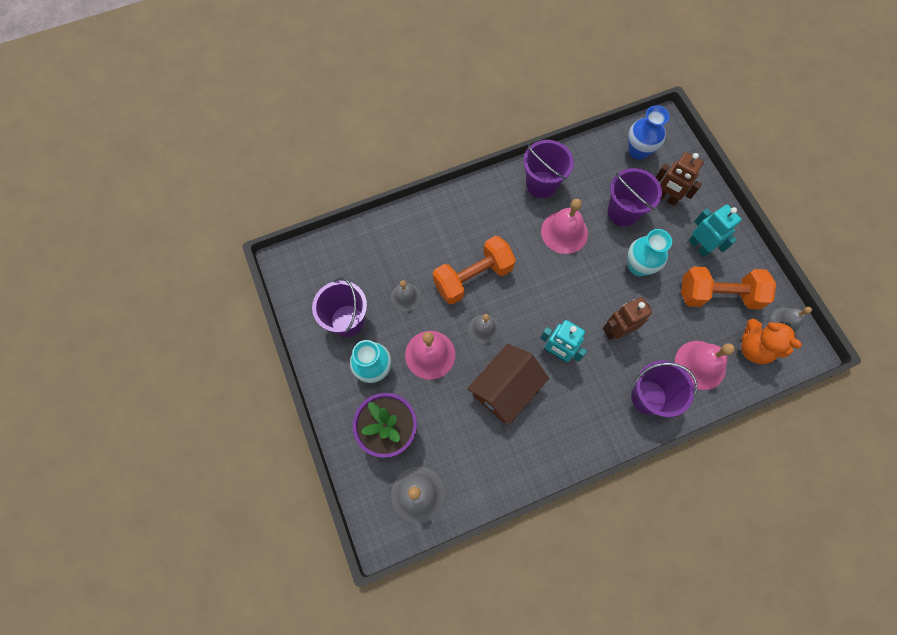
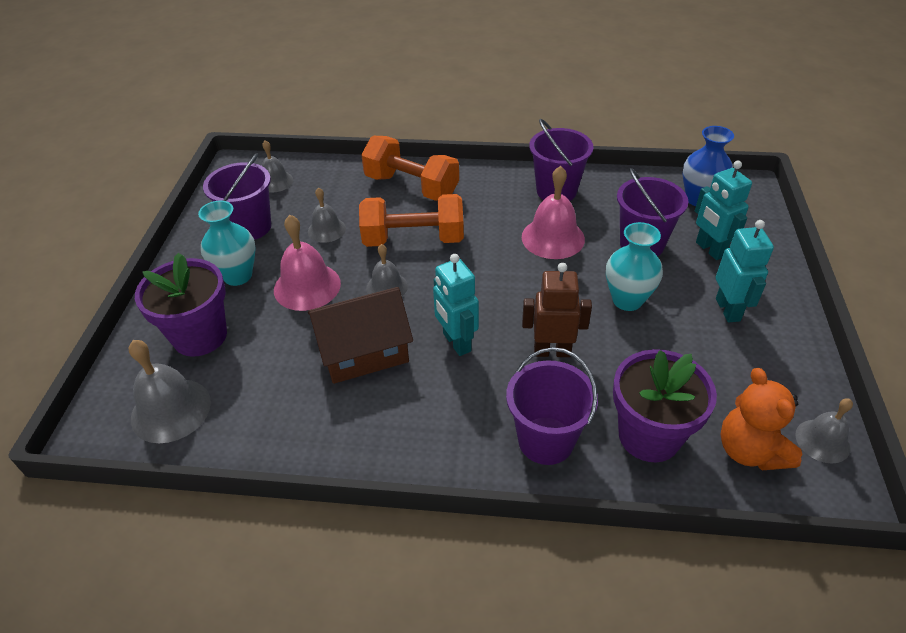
camera: 30 degrees right, 25 degrees down
(330, 266) = (275, 181): none -> grey bell
(666, 197) = (710, 249): brown robot -> turquoise robot
(700, 365) = (649, 436): pink bell -> purple flower pot
(718, 295) = (726, 369): orange dumbbell -> orange dumbbell (411, 186)

